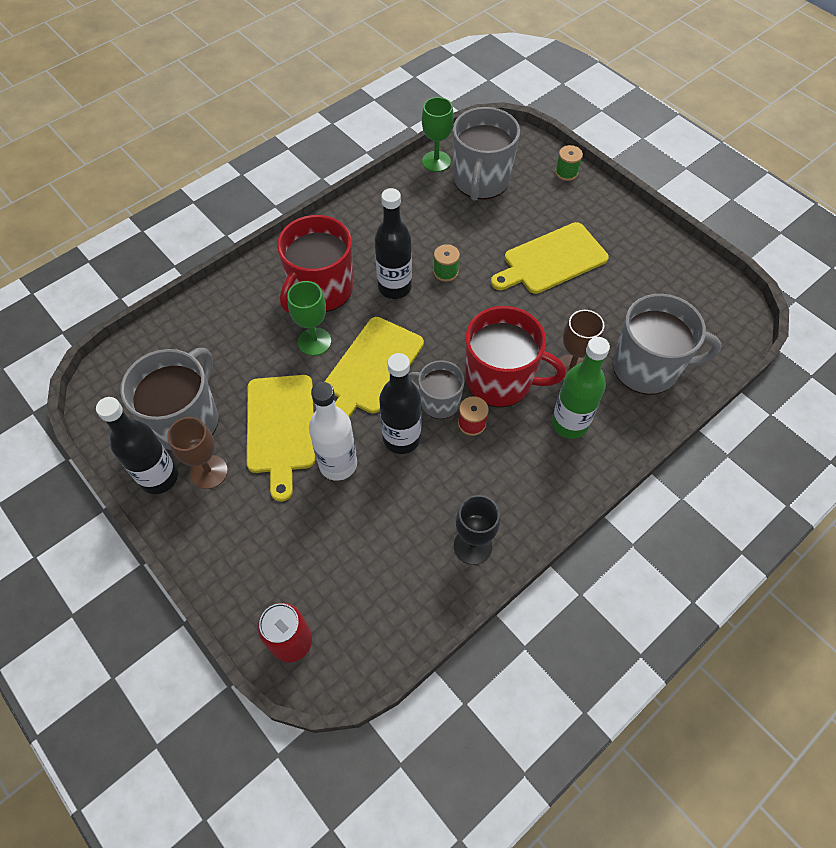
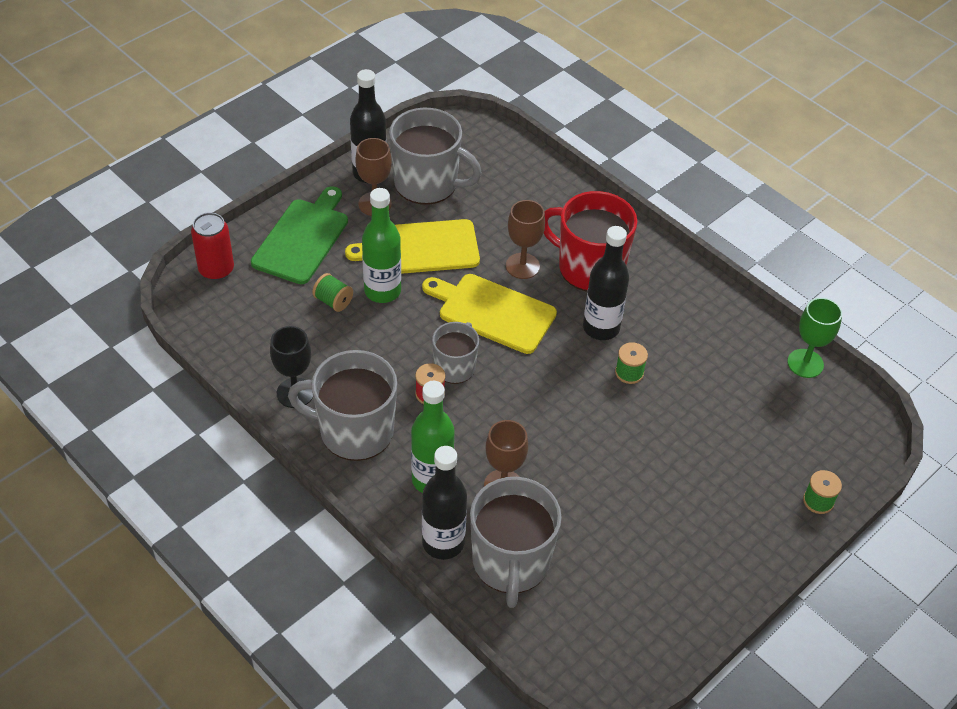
camera: 85 degrees right, 10 degrees down
(252, 546) = (303, 238): none -> green cutting board
(314, 341) = (522, 266): green goblet -> brown goblet
(338, 464) = (382, 291): white bottle -> green bottle
(349, 512) = (333, 301): none -> green spool
(401, 438) = (411, 337): black bottle -> black bottle (443, 543)
(481, 181) = (781, 408): grey mug -> grey mug (354, 431)
(500, 380) = (484, 420): red mug -> none
(551, 260) = (663, 476): yellow cutting board -> none

